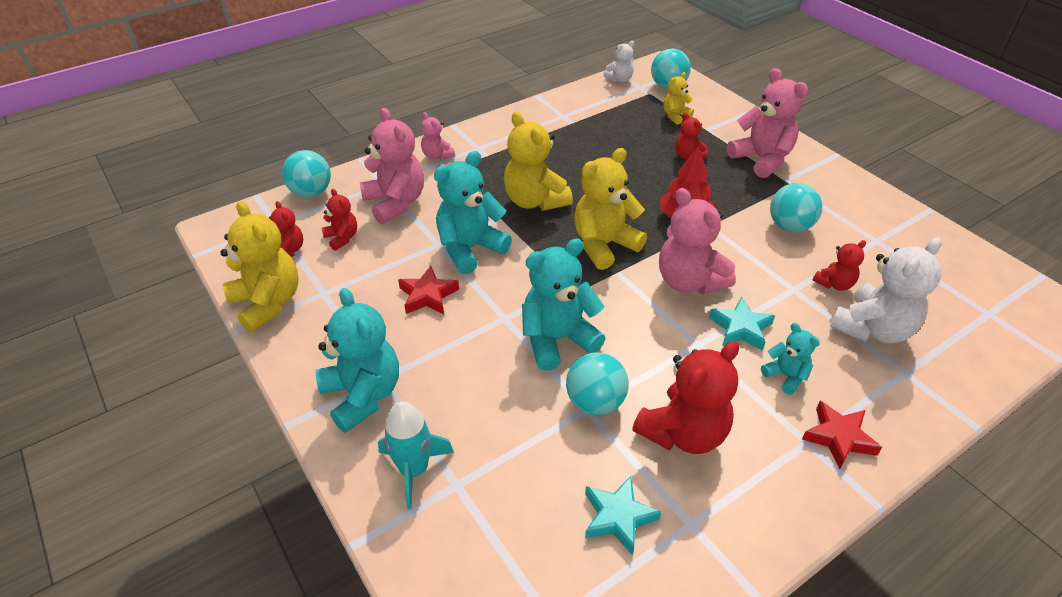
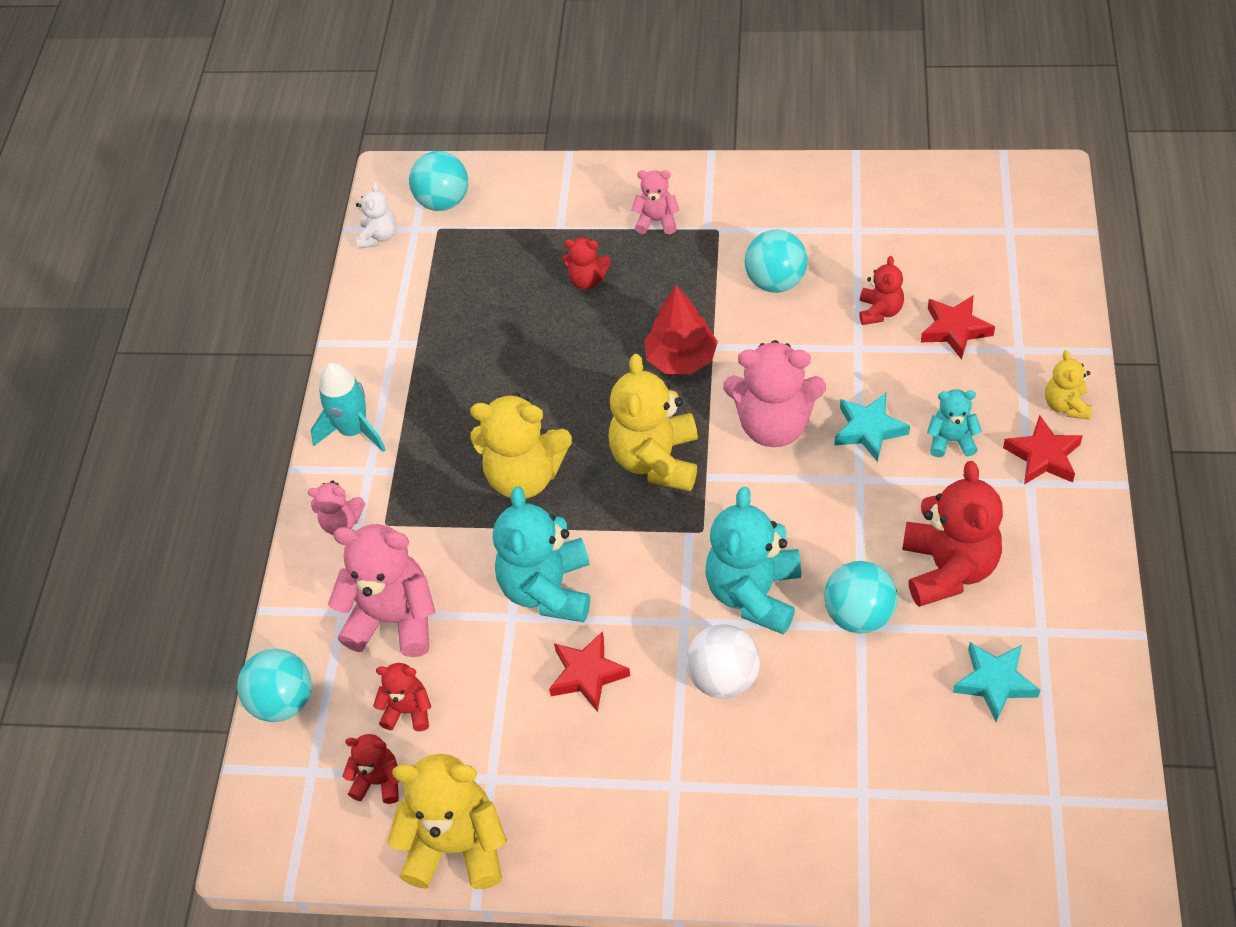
camera: 45 degrees left, 10 degrees up
(363, 395) = (684, 816): turquoise teddy bear -> none
(414, 470) = (817, 820): turquoise rocket -> turquoise rocket (353, 430)
(481, 359) = (723, 678): none -> white ball
(675, 116) = (506, 237): yellow teddy bear -> yellow teddy bear (1066, 405)
(761, 159) = (656, 221): pink teddy bear -> pink teddy bear, size x0.52
(872, 329) = (955, 330): white teddy bear -> red star

